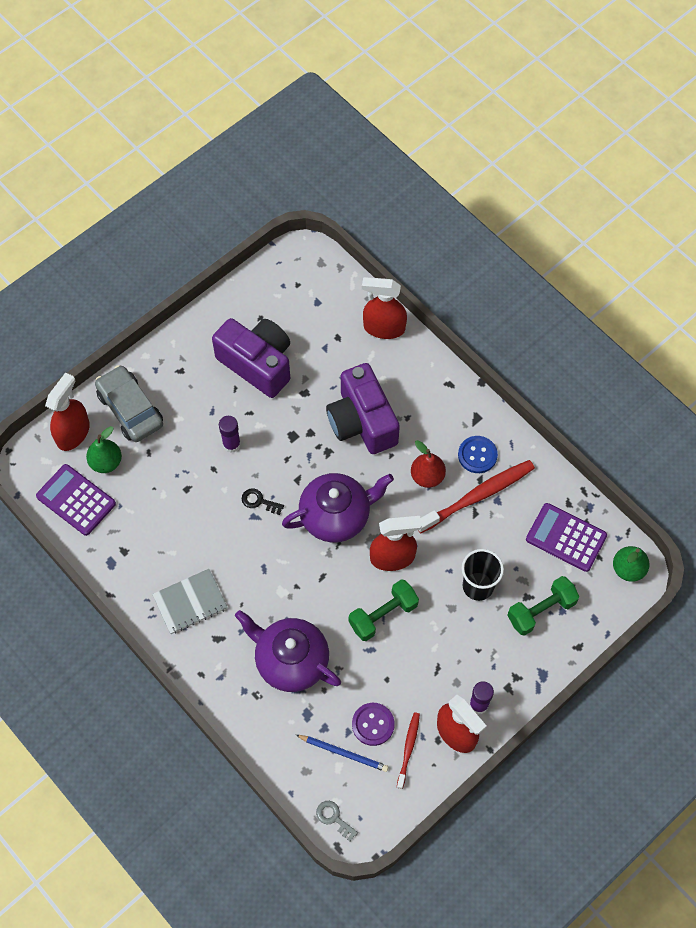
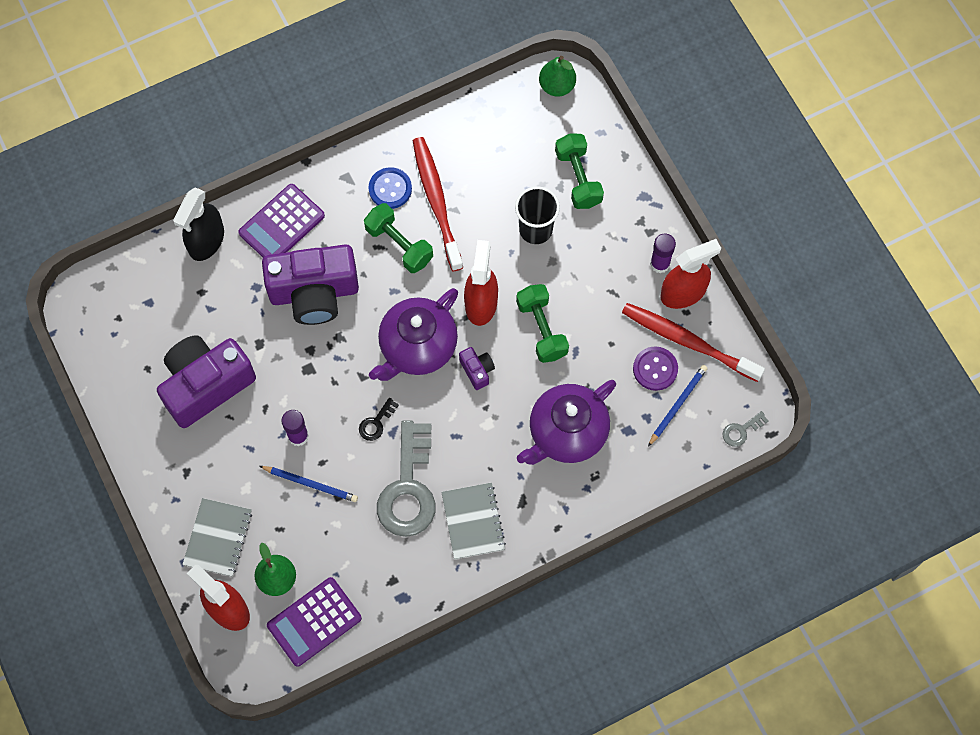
camera: 75 degrees left, 5 degrees up
(130, 409) = (218, 538): grey car -> grey notebook
(192, 465) = (310, 484): none -> blue pencil
(207, 542) = (408, 488): none -> grey key
(328, 570) = (477, 370): none -> purple camera
(336, 516) = (417, 347): purple teapot -> purple teapot turned 135 degrees counterclockwise
(383, 328) = (206, 241): red spray bottle -> black spray bottle
(408, 749) = (688, 342): red toothbrush -> red toothbrush, size x1.89
(427, 476) = (399, 245): red pear -> green dumbbell
(566, 537) = (507, 132): purple calculator -> purple calculator (282, 224)

